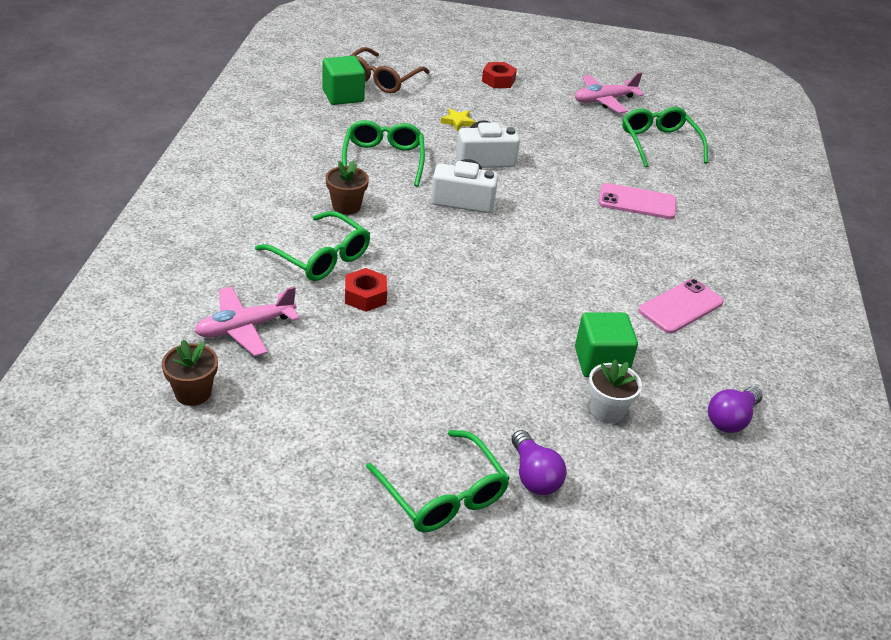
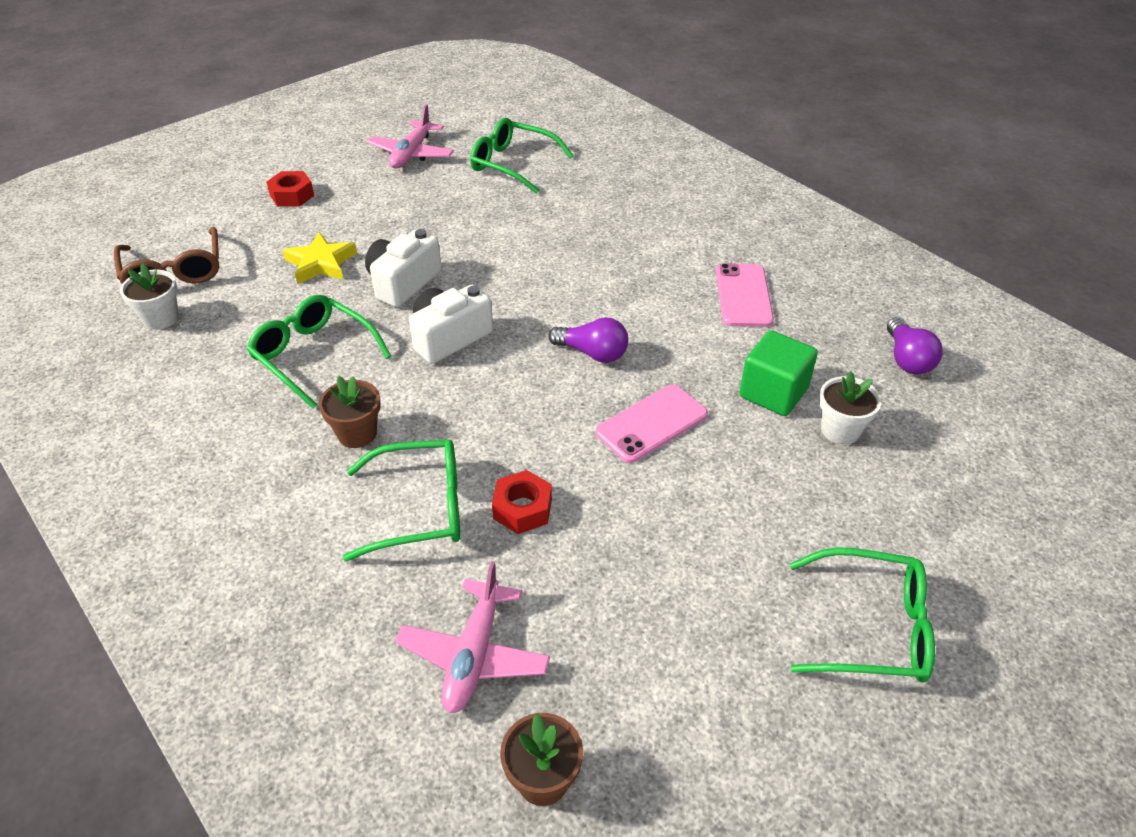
camera: 45 degrees left, 5 degrees up
(343, 96) = (161, 318): green cube -> white flower pot
(457, 122) = (321, 263): yellow star -> yellow star, size x1.60
(534, 475) = (890, 538): purple light bulb -> purple light bulb (592, 353)
(637, 202) = (579, 229): pink phone -> pink phone (652, 424)

